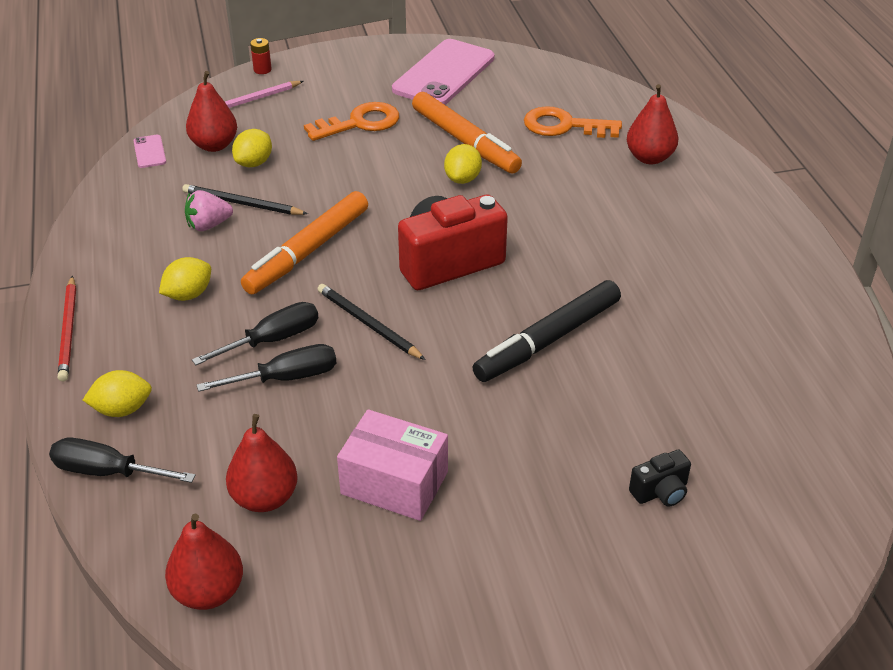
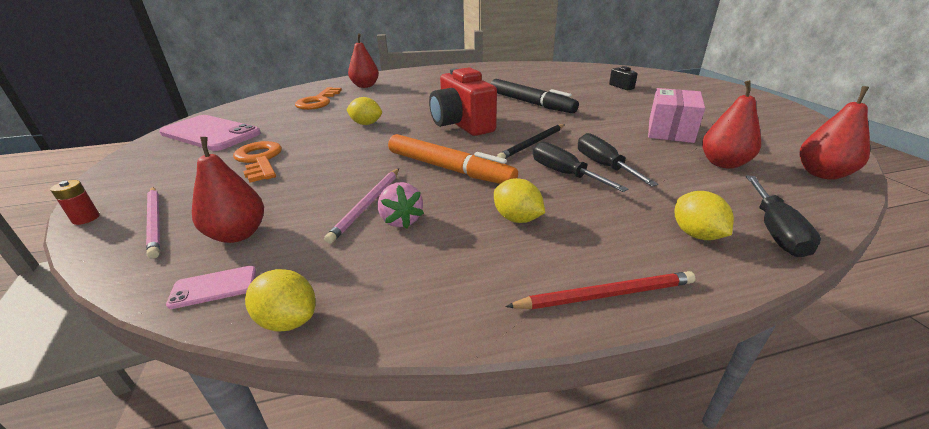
camera: 90 degrees left, 10 degrees down
(242, 203) = (367, 205): black pencil -> pink pencil
(254, 163) = (294, 205): yellow lemon -> yellow lemon (288, 320)
(465, 141) = (318, 124): orange marker -> none

